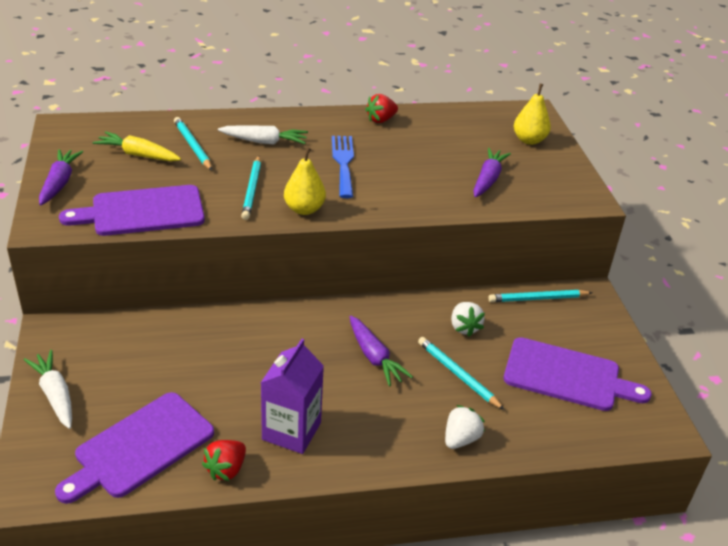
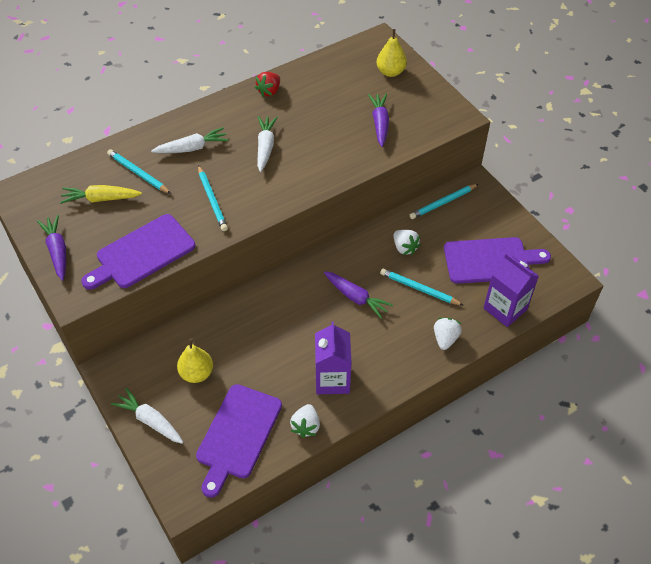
camera: 20 degrees left, 15 degrees up
(226, 469) = (306, 426): red strawberry -> white strawberry
(304, 209) = (262, 204): yellow pear -> yellow pear (197, 373)
(343, 163) = (265, 147): blue fork -> white carrot
(559, 434) = (505, 309): none -> purple carton

